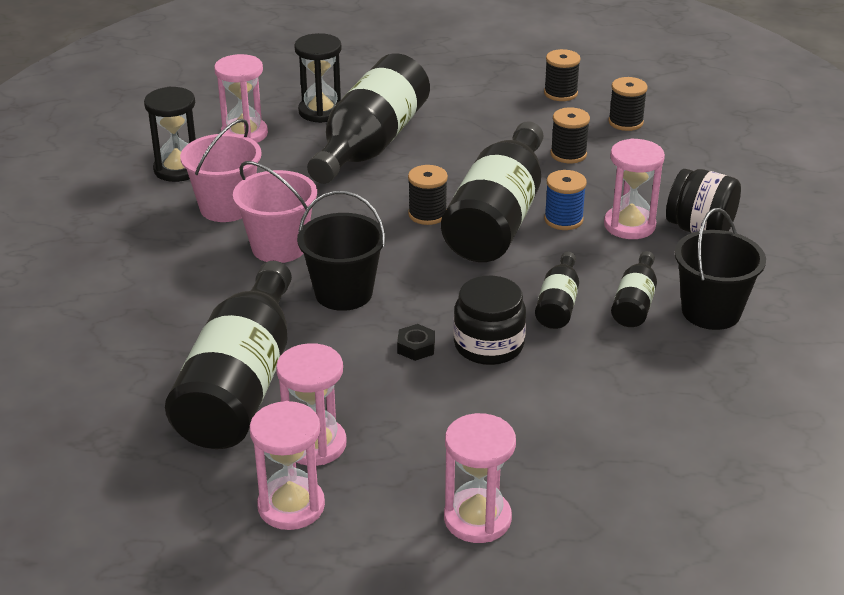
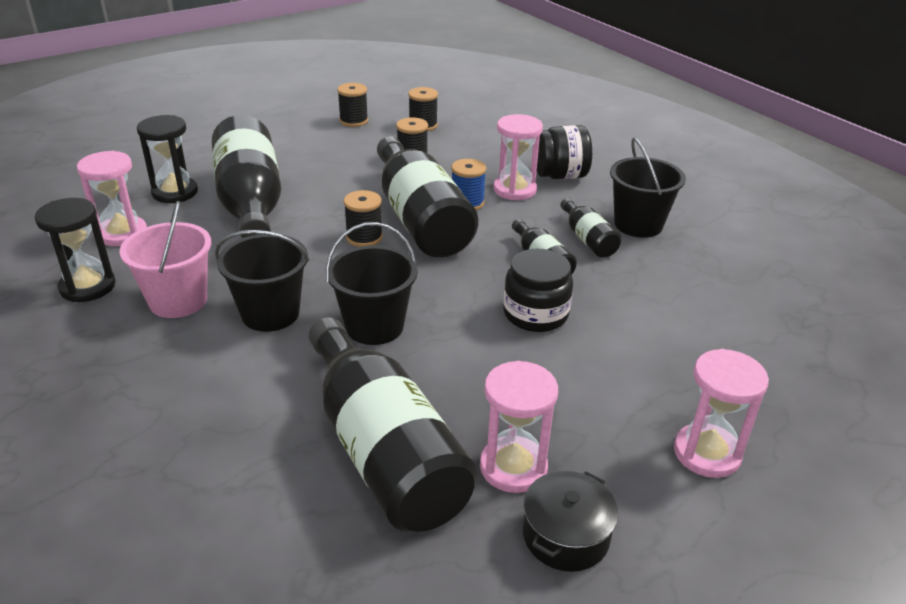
camera: 40 degrees left, 0 degrees up
(279, 247) = (270, 313): pink bucket -> black bucket
(291, 506) = (565, 535): pink hourglass -> black pot
(416, 347) = (486, 342): black nut -> none

